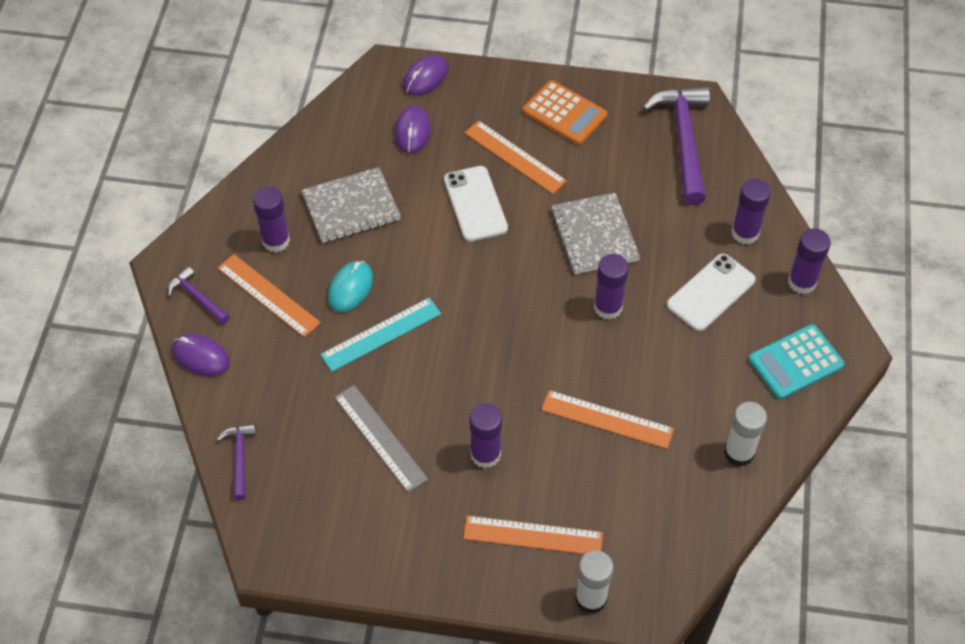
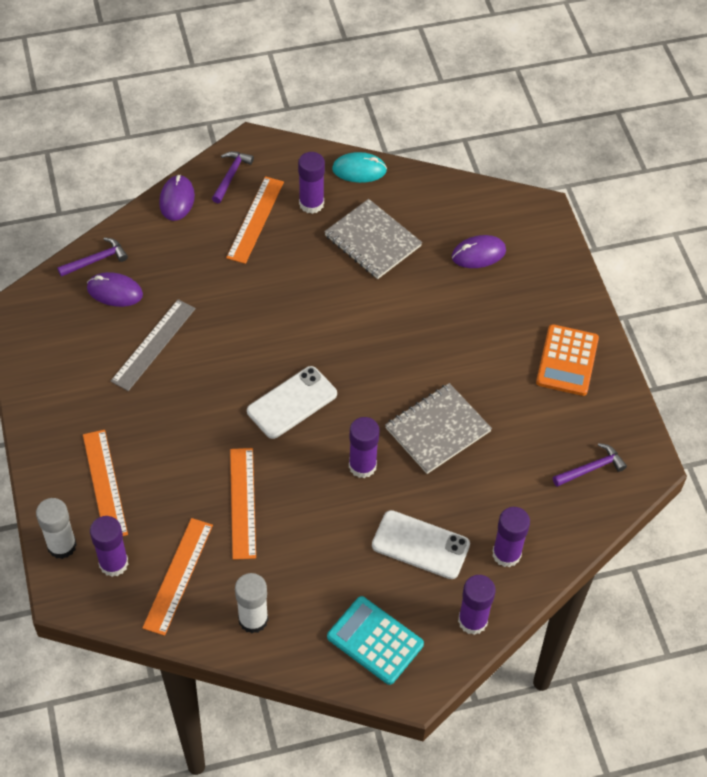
camera: 65 degrees right, 0 degrees up
(350, 288) = (289, 271): turquoise mouse -> turquoise mouse (359, 170)
(381, 334) = (253, 308): turquoise ruler -> none
(425, 77) = (545, 241): purple mouse -> purple mouse (114, 292)
(475, 204) = (424, 327): white phone -> white phone (292, 403)
(485, 454) = (168, 423): purple glue stick -> purple glue stick (113, 563)
(515, 157) = (493, 339): orange ruler -> orange ruler (178, 576)
(683, 141) = (591, 468): purple hammer -> purple hammer, size x0.50

